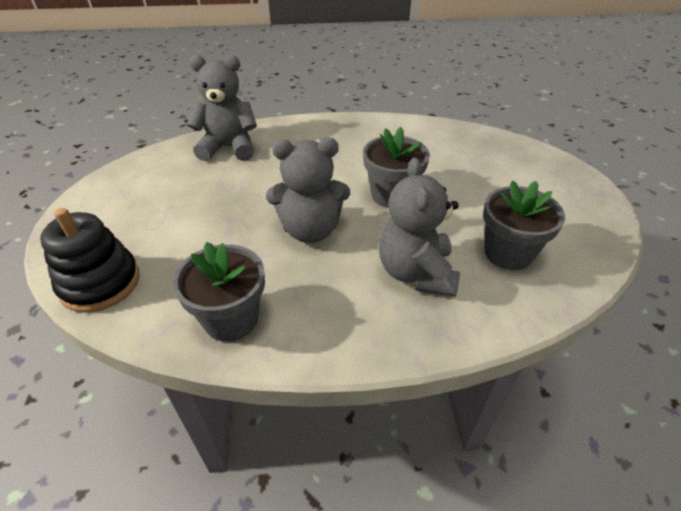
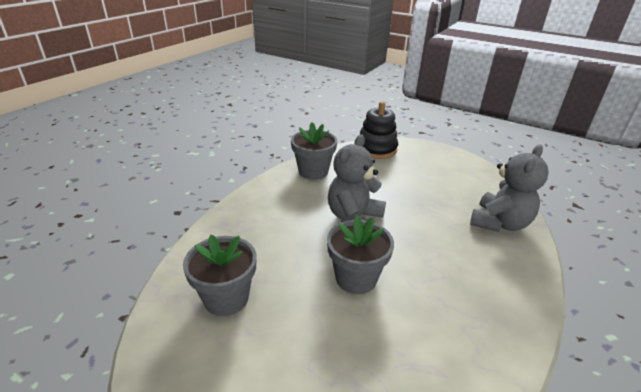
camera: 125 degrees right, 10 degrees down
(416, 273) = (268, 241): grey teddy bear -> none

